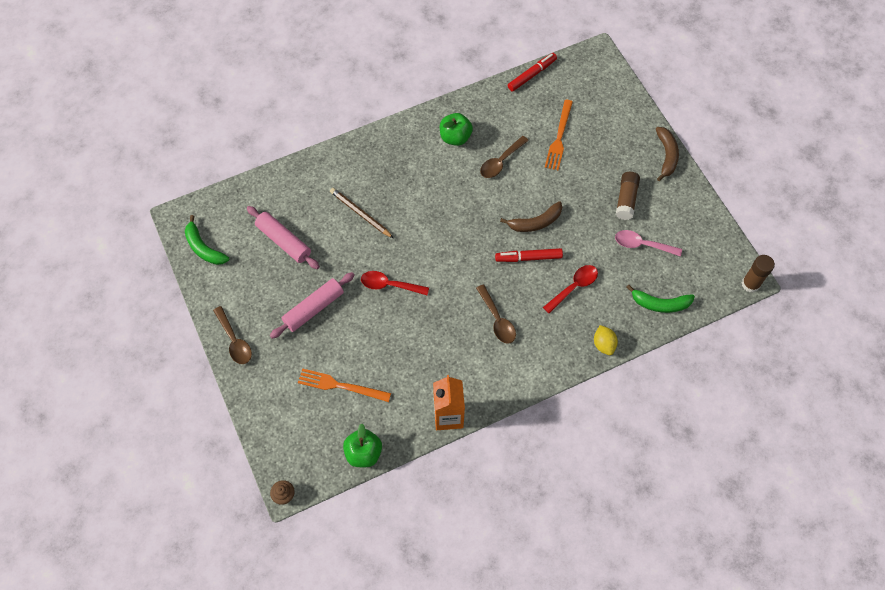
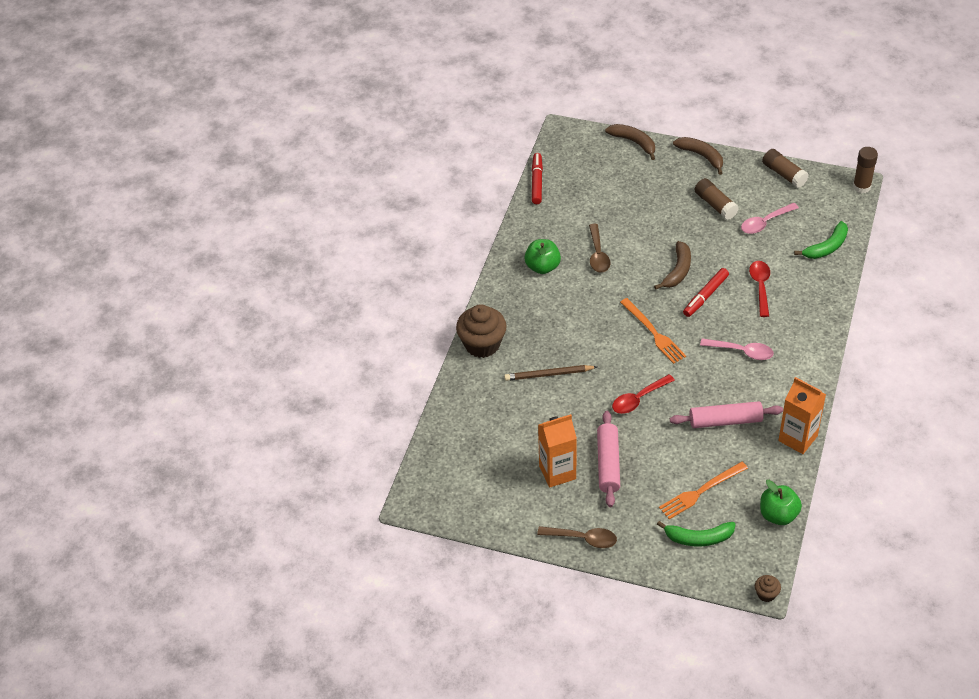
camera: 45 degrees left, 15 degrees down
(204, 248) = (464, 504): green banana -> green banana (698, 538)
(278, 283) = (557, 472): none -> orange carton
(283, 241) = (519, 443): pink rolling pin -> pink rolling pin (725, 421)
(350, 155) = (482, 344): none -> brown cupcake
(497, 320) = (742, 352): brown spoon -> pink spoon
(559, 137) = (615, 205): orange fork -> orange fork (653, 333)
(603, 344) = (828, 302): yellow lemon -> none
(634, 104) = (634, 142): none -> brown banana
(706, 222) = (784, 174): none -> brown glue stick

